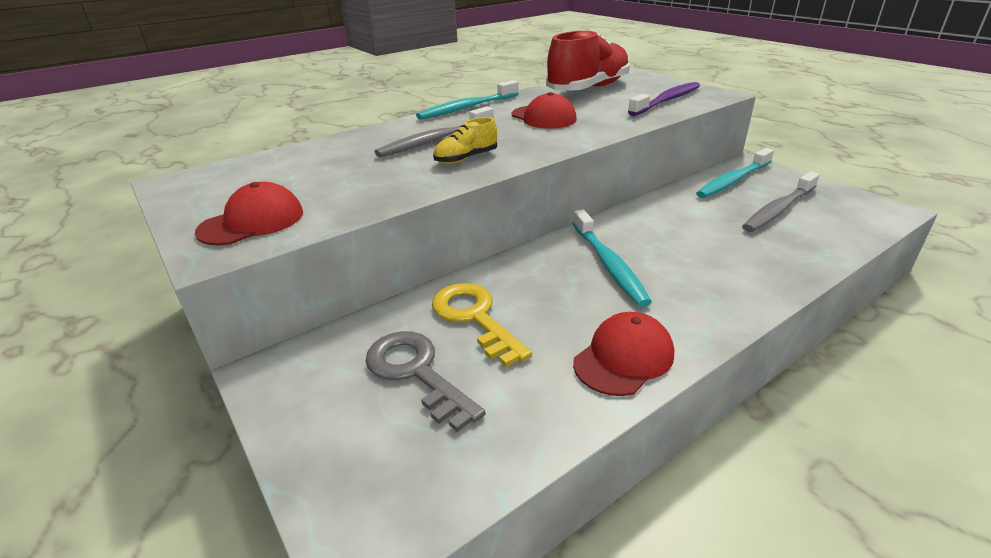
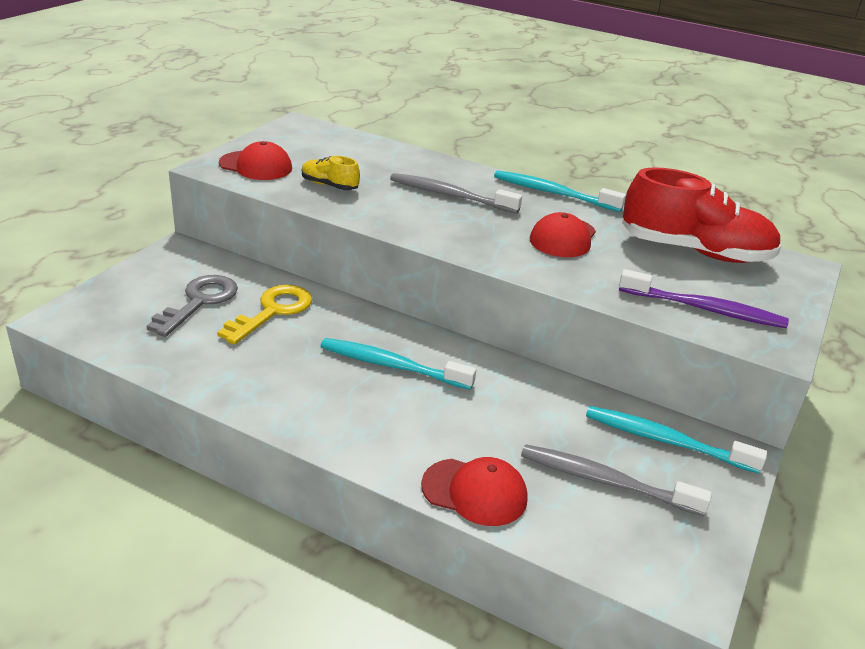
camera: 60 degrees right, 0 degrees up
(466, 158) = (419, 217): yellow shoe -> yellow shoe (329, 185)
(609, 264) = (392, 366): turquoise toothbrush -> turquoise toothbrush turned 60 degrees clockwise
(624, 358) = (252, 390): red cap -> red cap (474, 492)

